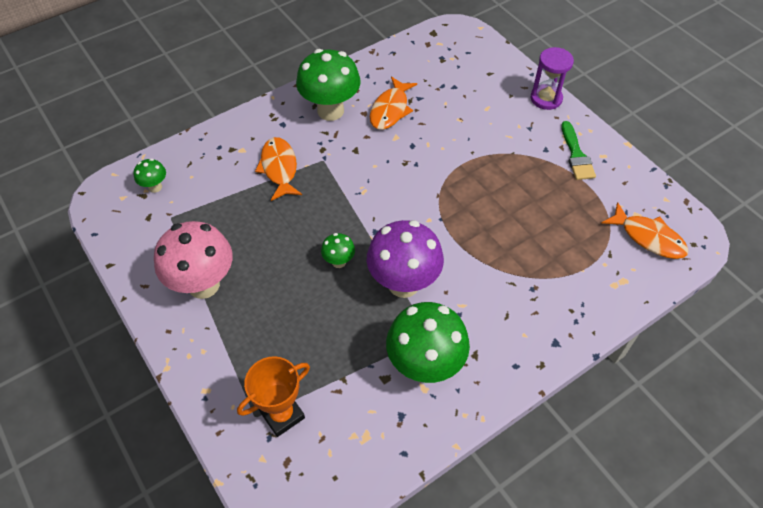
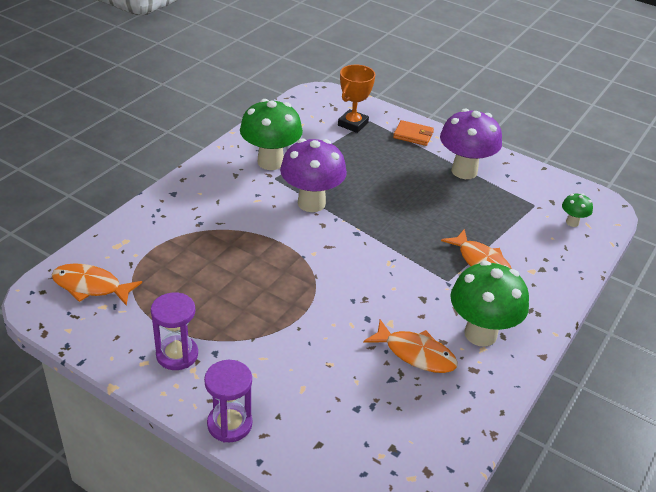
camera: 155 degrees right, 15 degrees down
(203, 285) = (464, 171): pink mushroom -> purple mushroom
(217, 367) = (413, 135): none -> orange wallet
(339, 262) = (373, 206): green mushroom -> none
(390, 110) = (415, 353): orange fish -> orange fish turned 120 degrees clockwise
(576, 155) = (177, 354): green brush -> purple hourglass

